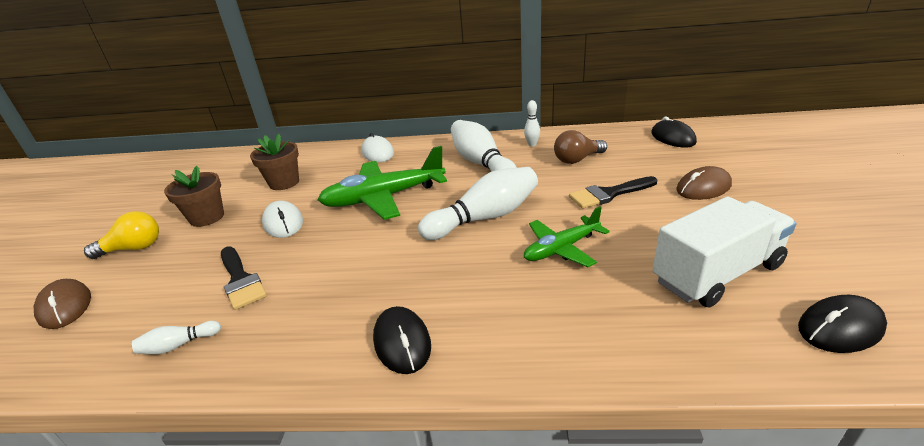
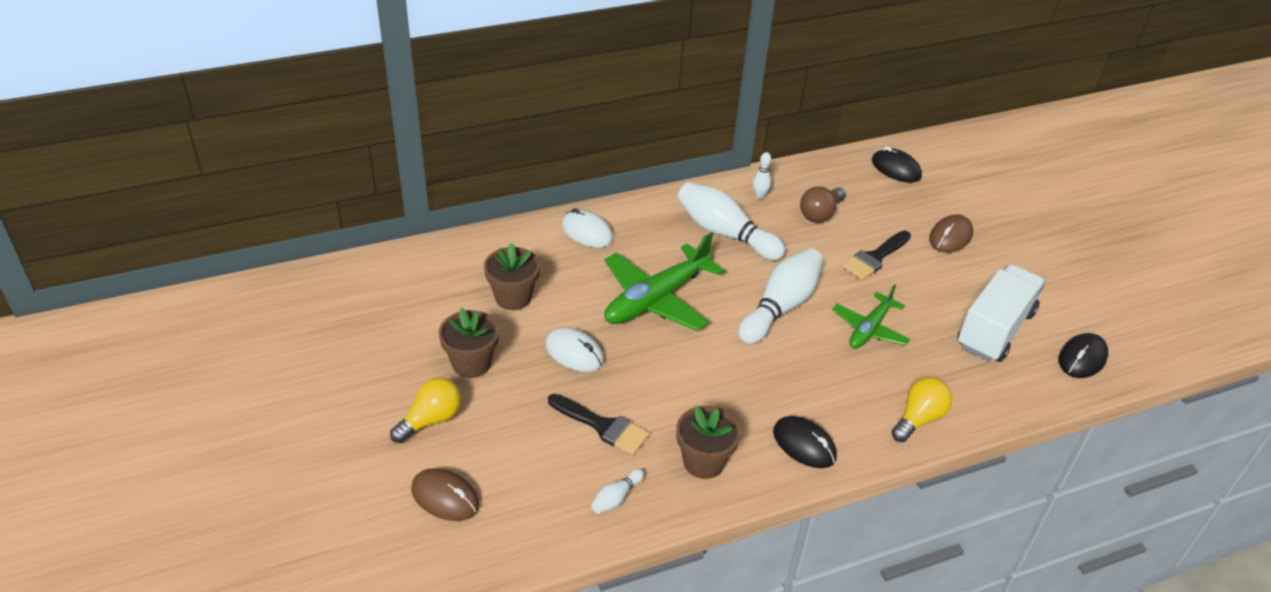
camera: 30 degrees left, 10 degrees up
(288, 333) = (703, 462): none -> brown flower pot
(558, 348) = (918, 419): none -> yellow light bulb

